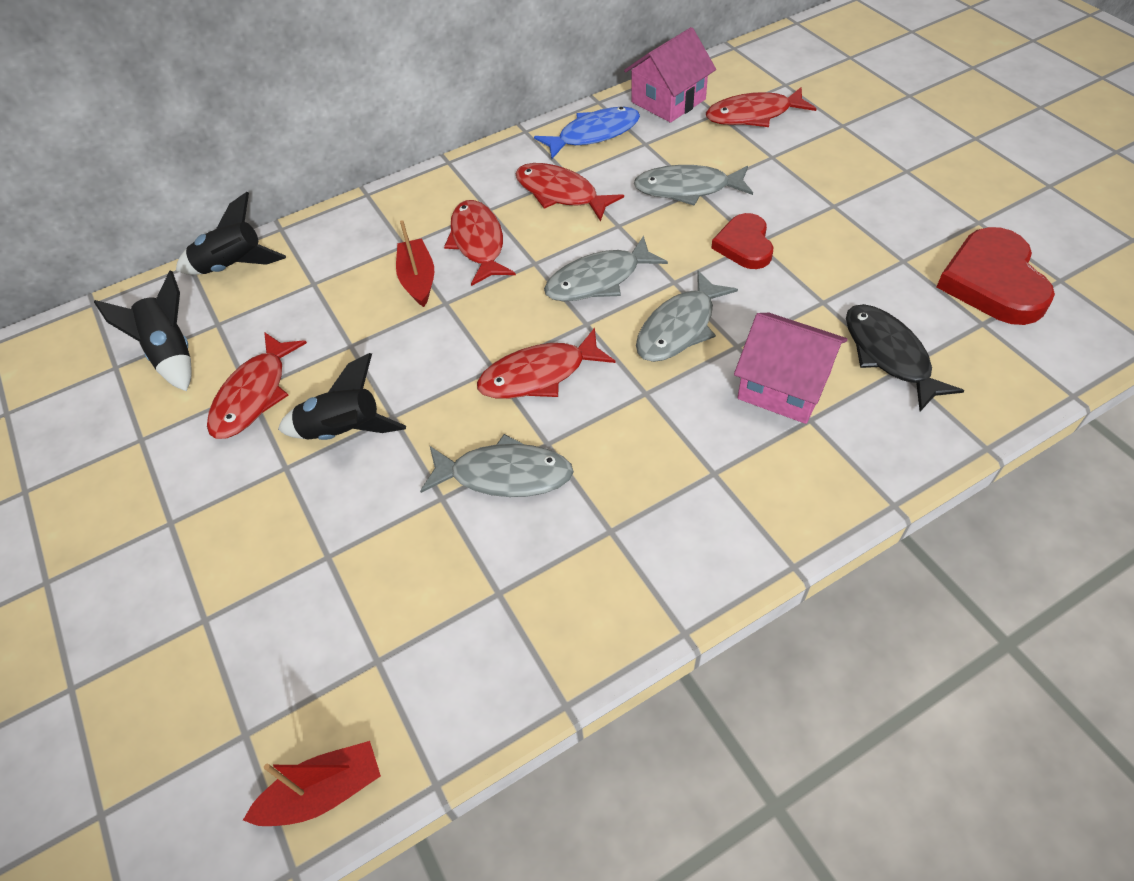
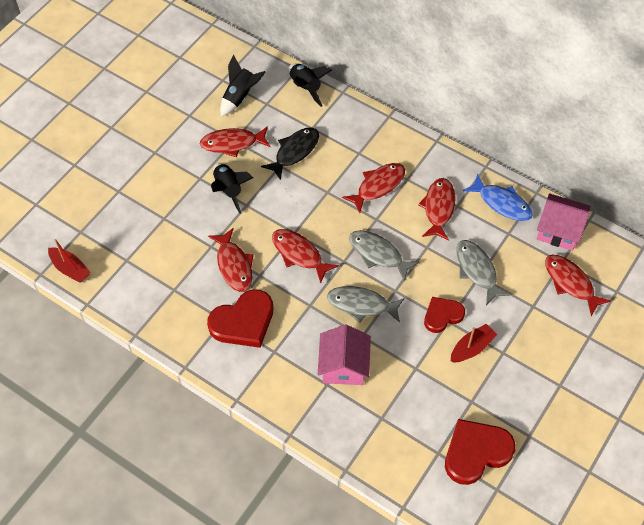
camera: 60 degrees right, 5 degrees up
(418, 280) = (337, 172): red boat -> red boat (471, 348)
(504, 475) = (234, 265): grey fish -> red fish
(631, 499) = (243, 322): none -> red heart
(889, 355) = (389, 410): black fish -> black fish (294, 152)

